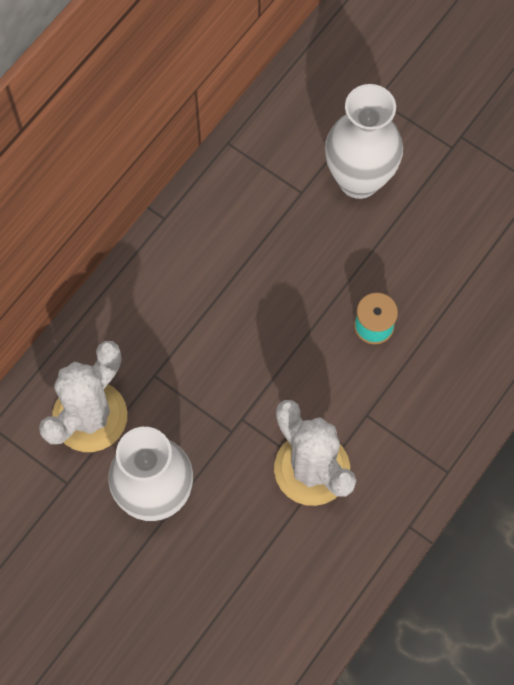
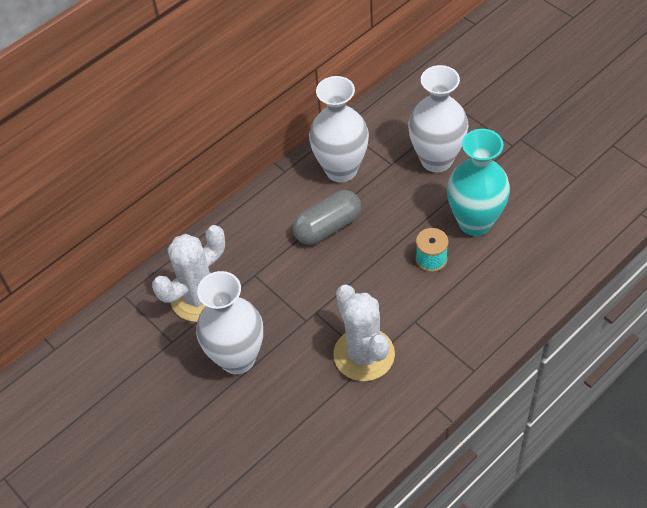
camera: 15 degrees right, 15 degrees down
(235, 294) = (328, 226): none -> grey capsule
(238, 208) = (341, 169): none -> white vase
(420, 266) = (475, 222): none -> turquoise vase

